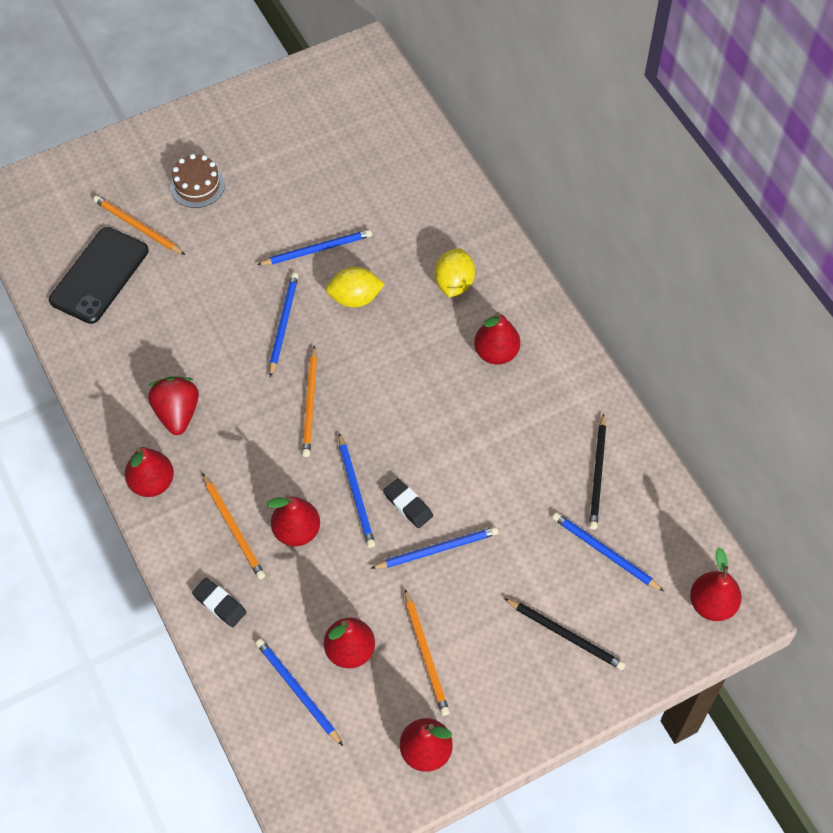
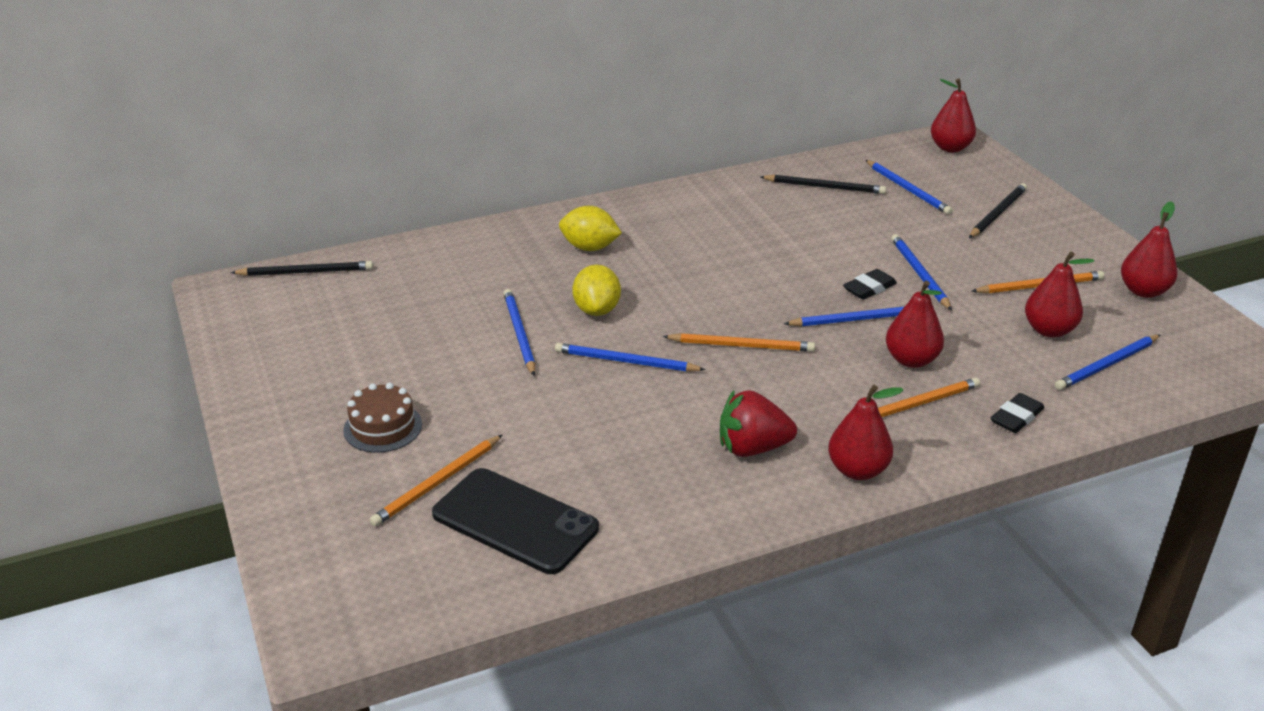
camera: 85 degrees left, 25 degrees down
(393, 97) = (306, 272): none -> black pencil
(496, 353) = (682, 229): red pear -> none
(605, 552) = (908, 189): blue pencil -> blue pencil turned 75 degrees counterclockwise

